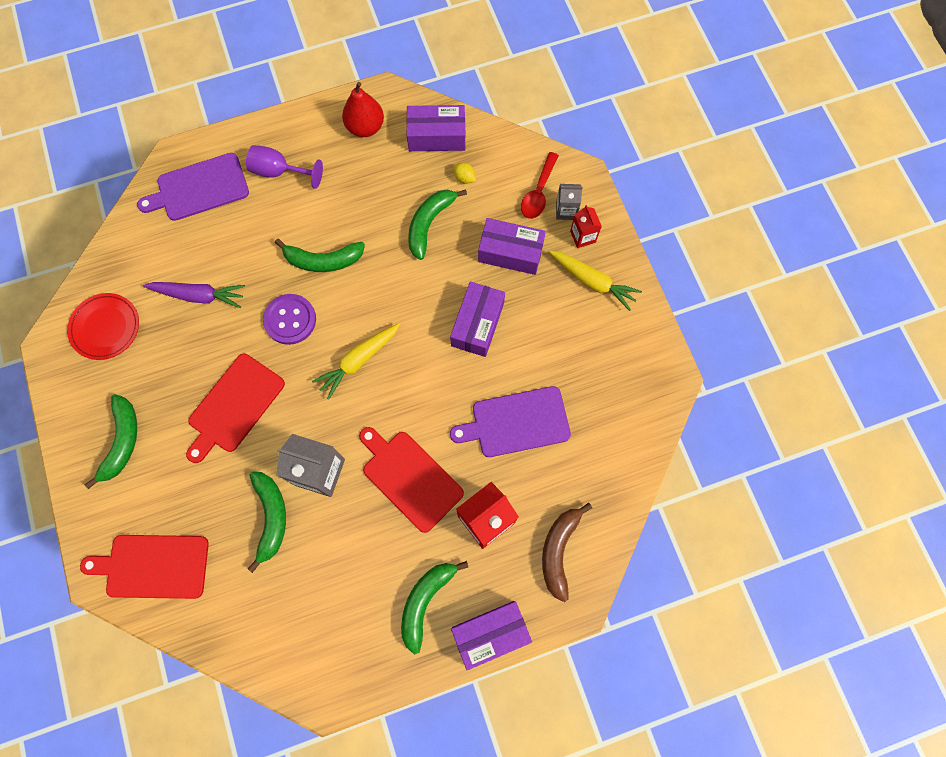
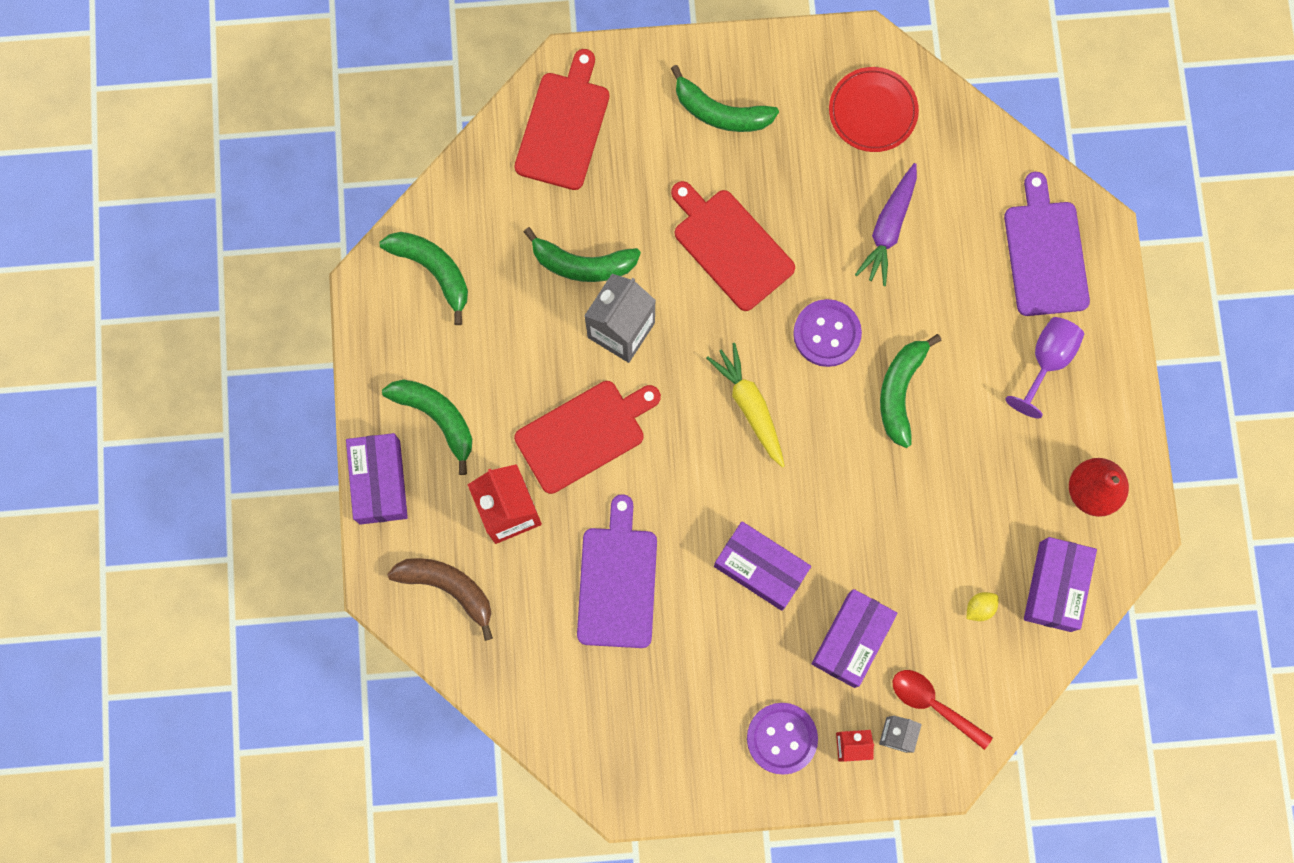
camera: 105 degrees right, 5 degrees up
(429, 224) = (920, 542): green banana -> green banana (433, 270)
(592, 282) = (782, 738): yellow carrot -> purple button

